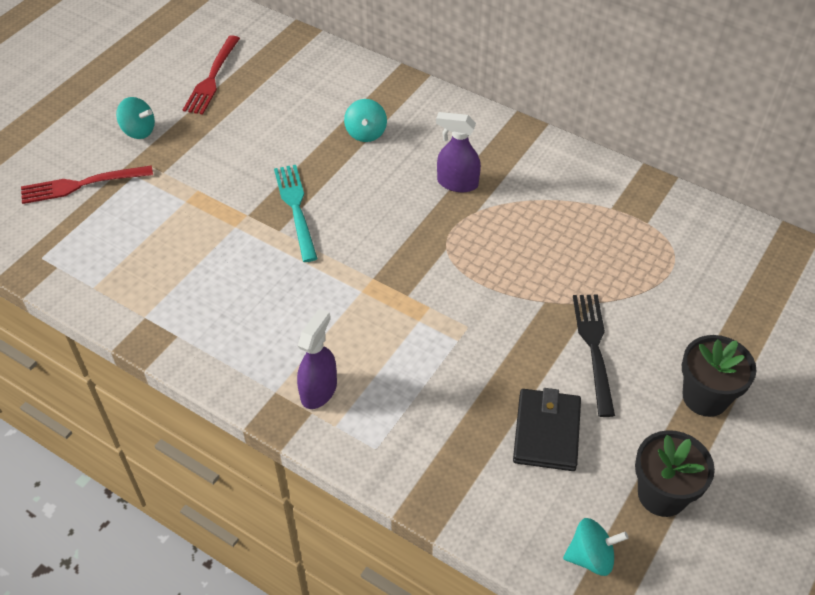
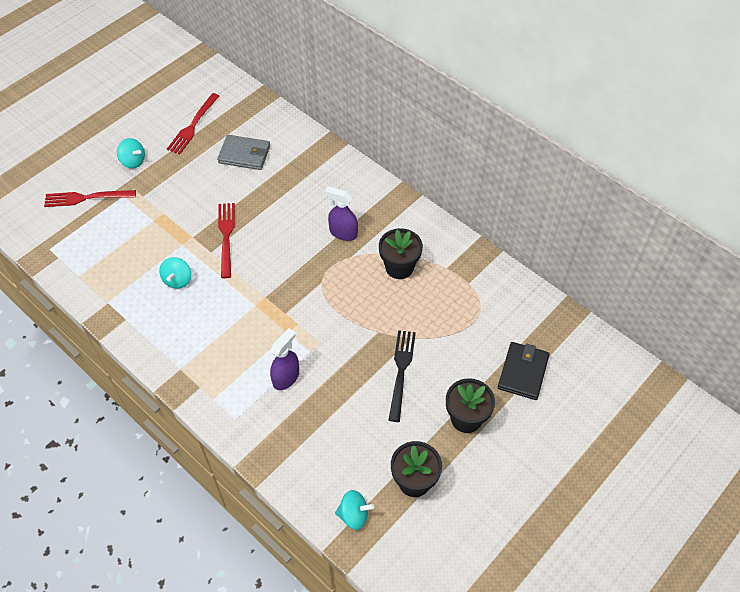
camera: 10 degrees right, 5 degrees up
(293, 104) = (244, 154): none -> grey wallet
(296, 208) = (226, 237): turquoise fork -> red fork
(319, 390) = (208, 372): purple spray bottle -> purple spray bottle (286, 377)
(366, 133) = (289, 184): turquoise spinning top -> turquoise spinning top (178, 280)
(546, 432) = (351, 425): black wallet -> black wallet (523, 372)
(547, 216) = (399, 267): none -> black flower pot

